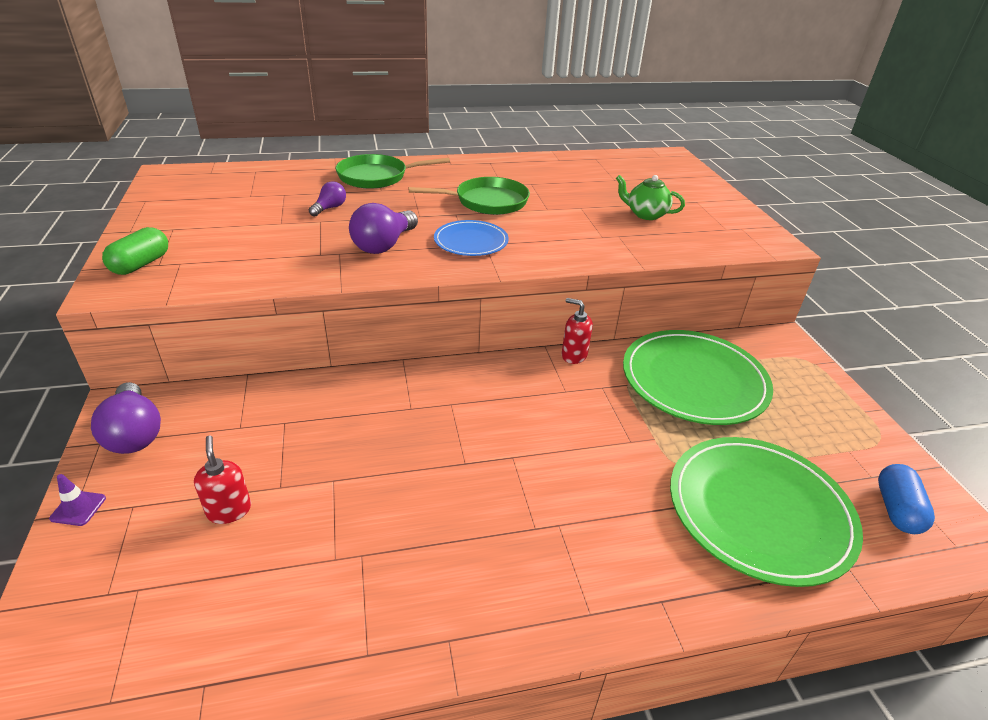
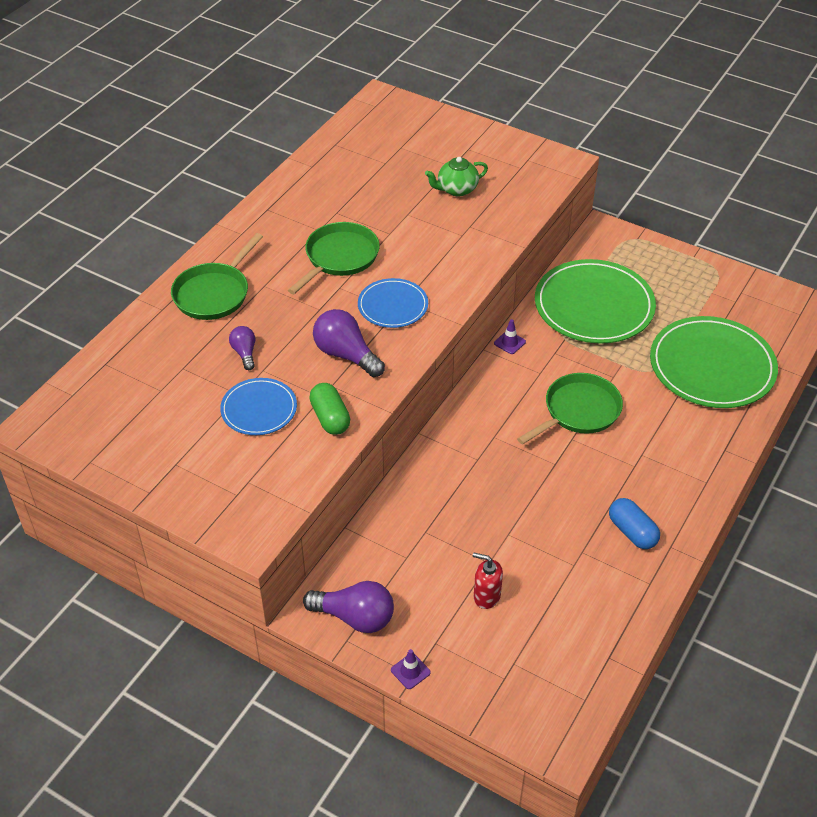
camera: 45 degrees left, 10 degrees up
(141, 264) = (225, 505): green capsule -> green capsule (330, 418)
(273, 236) = (259, 409): none -> blue plate
(384, 245) = (346, 355): purple light bulb -> purple light bulb turned 150 degrees clockwise
(554, 442) = (578, 411): none -> green pan
(574, 355) = (509, 342): red soap dispenser -> purple traffic cone
(896, 509) = (762, 313): blue capsule -> blue capsule (632, 532)

